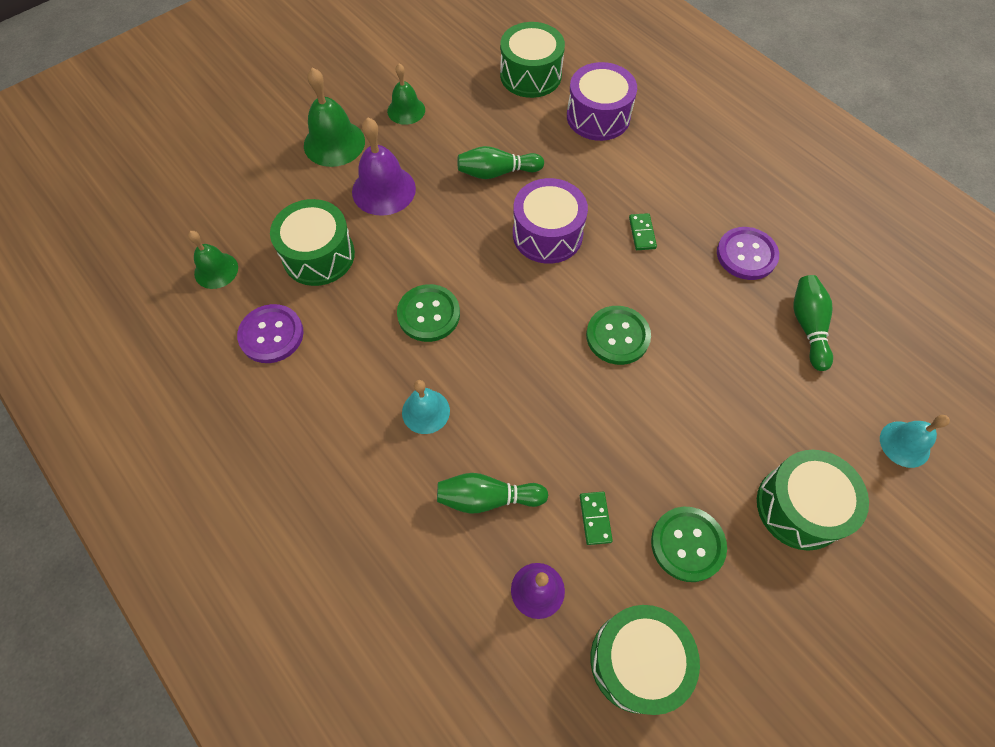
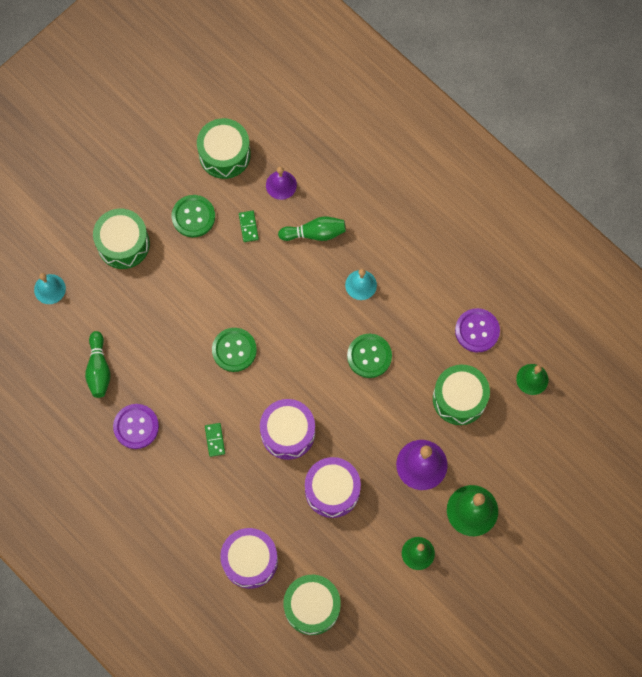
camera: 175 degrees right, 10 degrees up
(497, 172) = (332, 490): green bowling pin -> purple drum

